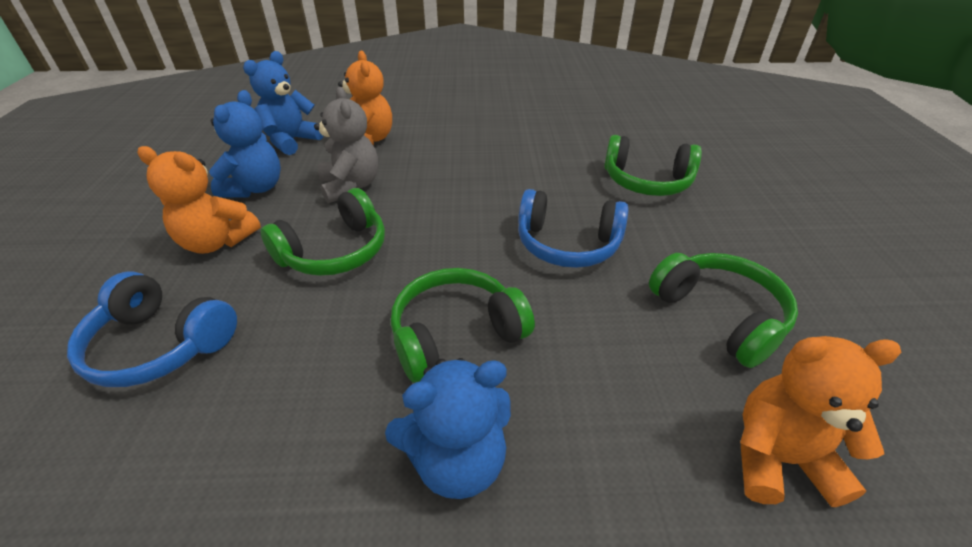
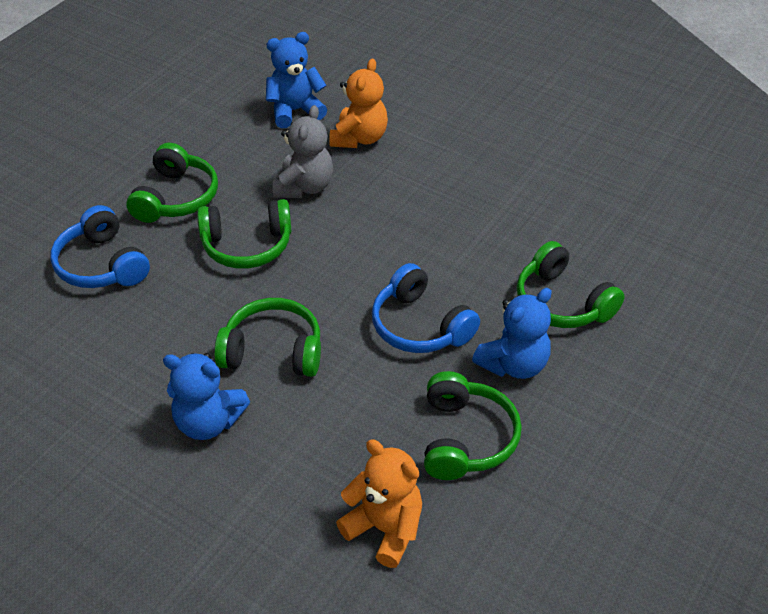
camera: 35 degrees right, 5 degrees up
(217, 242) = (176, 197): orange teddy bear -> green headphones
(255, 188) = (233, 155): blue teddy bear -> blue teddy bear (514, 364)

